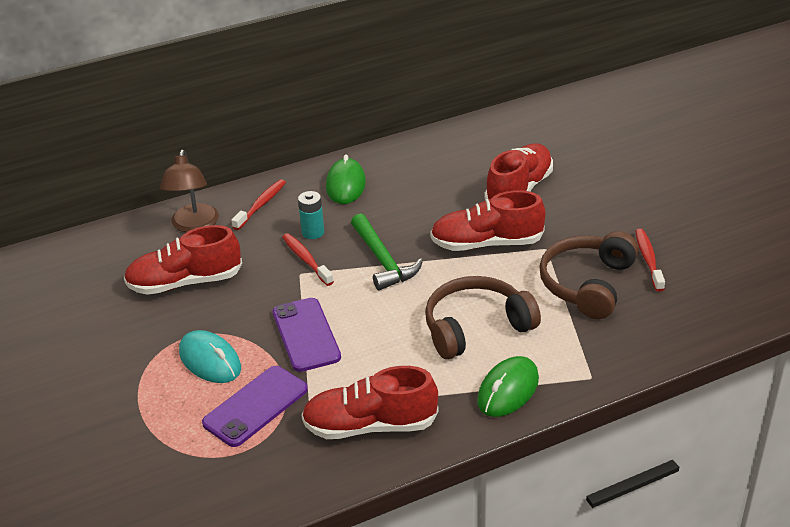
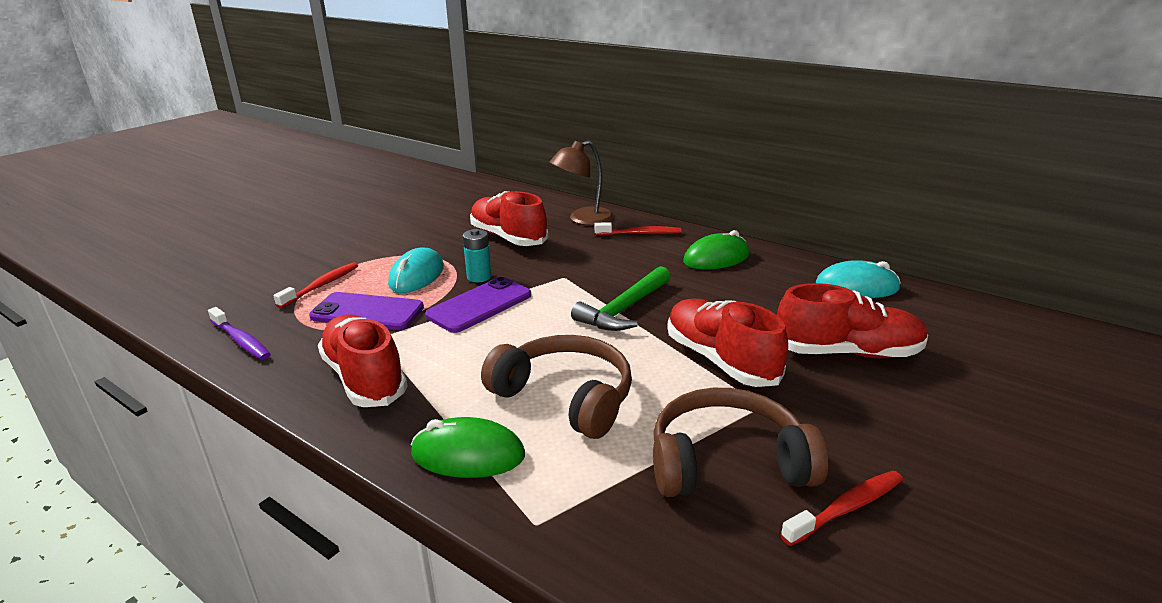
camera: 60 degrees right, 10 degrees down
(237, 499) = (241, 340): none -> purple toothbrush
(306, 259) = (586, 274): red toothbrush -> red toothbrush (322, 285)
(313, 232) = (628, 265): turquoise battery -> turquoise battery (479, 277)
(447, 145) = (856, 287): none -> turquoise mouse

